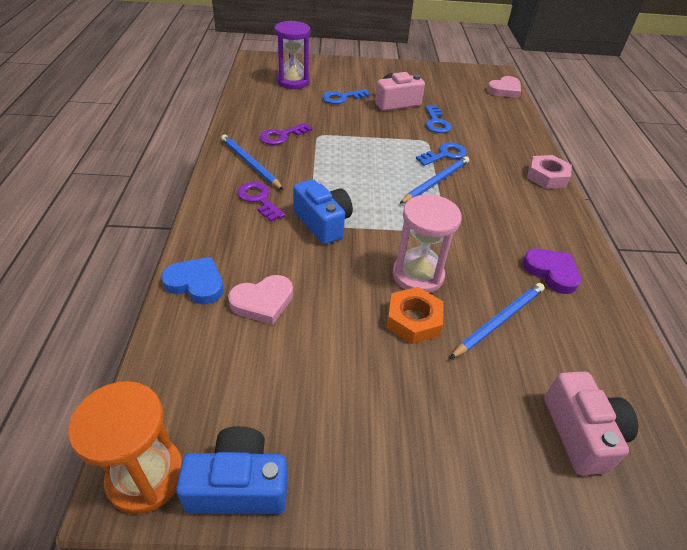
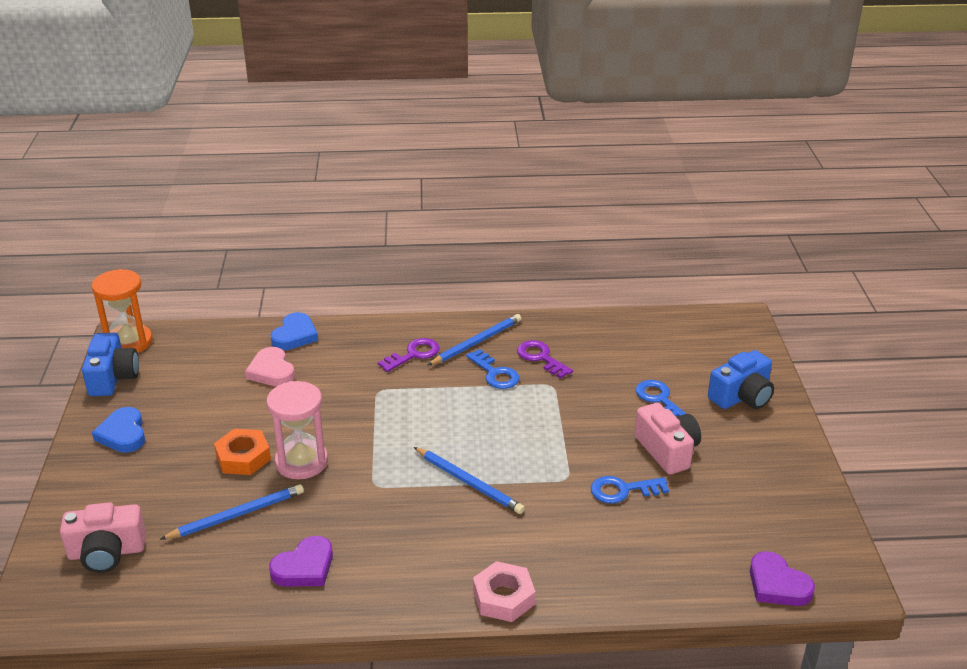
camera: 90 degrees right, 10 degrees down
(293, 82) = (686, 355): purple hourglass -> none
(323, 223) = (379, 397): blue camera -> blue camera (742, 396)
(372, 449) = (123, 434): none -> blue heart
(444, 154) = (536, 494): blue key -> blue key (495, 373)
(499, 321) = (237, 515): blue pencil -> blue pencil turned 75 degrees counterclockwise
(504, 90) = (777, 584): pink heart -> purple heart

